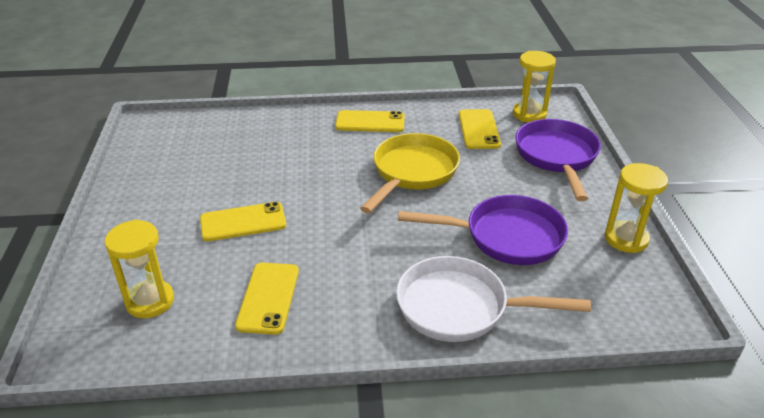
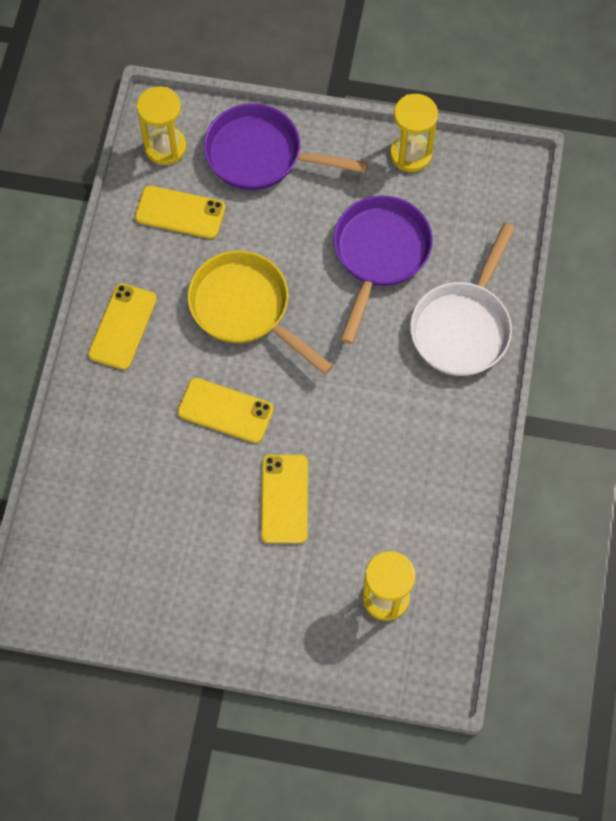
camera: 75 degrees left, 30 degrees up
(268, 298) = (408, 488): yellow phone -> yellow phone (225, 411)

